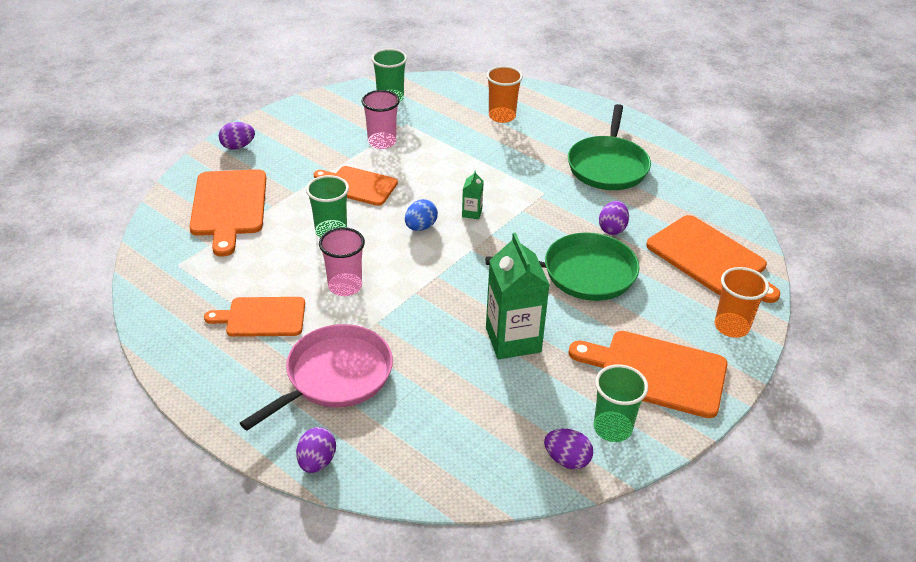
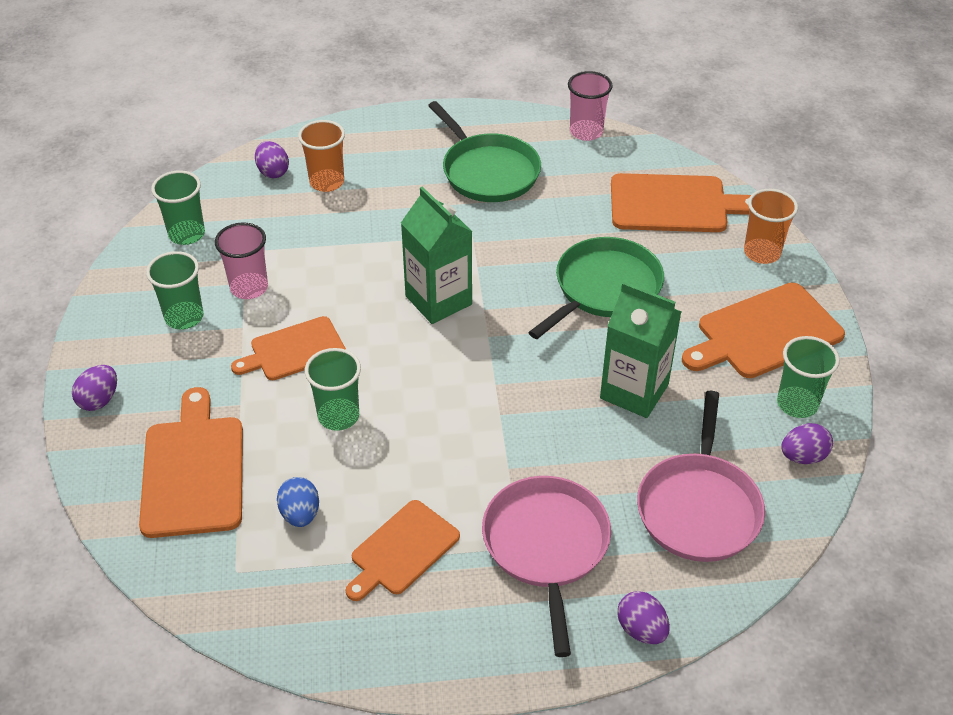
camera: 45 degrees left, 5 degrees up
(229, 206) = (193, 470): orange cutting board -> orange cutting board turned 135 degrees counterclockwise
(330, 135) = (184, 317): none -> green cup
(345, 286) = (431, 458): pink cup -> pink cup (586, 132)
(420, 227) = (414, 348): blue egg -> blue egg (300, 514)
(452, 431) = (699, 508): none -> pink pan
(472, 213) = (438, 300): green carton -> green carton, size x2.26
(612, 229) = (571, 230): purple egg -> purple egg (273, 172)

